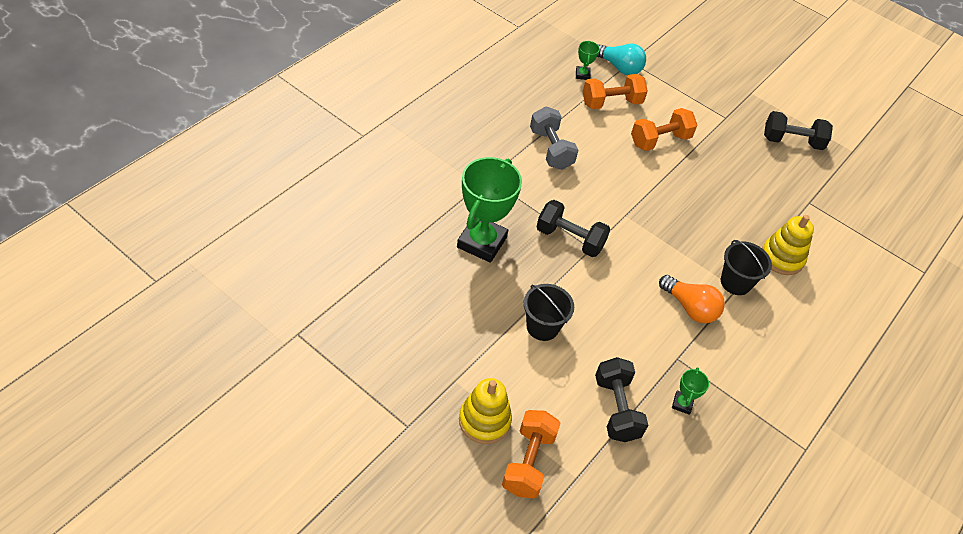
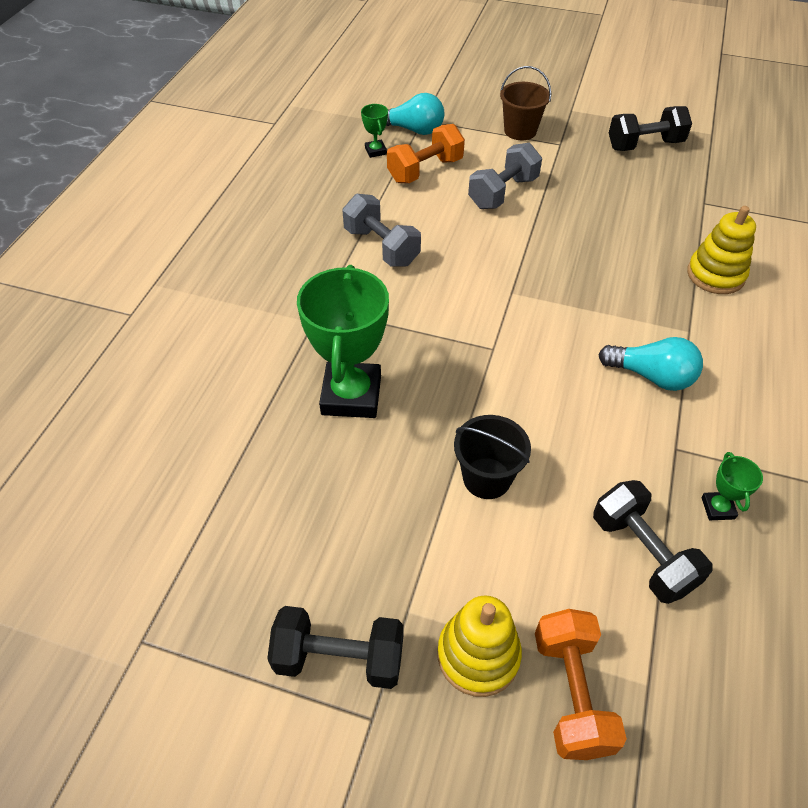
camera: 15 degrees left, 0 degrees up
(570, 239) = (461, 347): black dumbbell -> black dumbbell (339, 658)
(660, 140) = (503, 193): orange dumbbell -> grey dumbbell
(690, 308) = (652, 376): orange light bulb -> turquoise light bulb
(700, 96) = (520, 131): none -> brown bucket
(735, 282) = (684, 324): black bucket -> none

